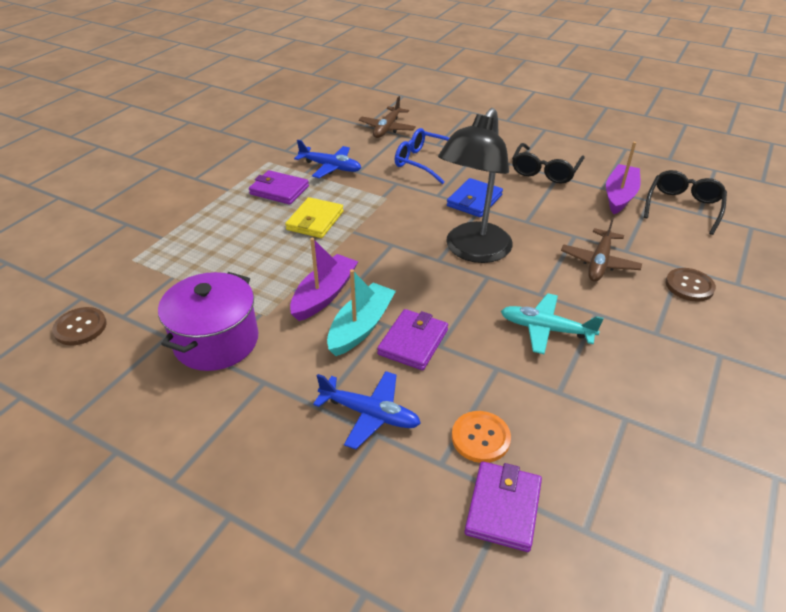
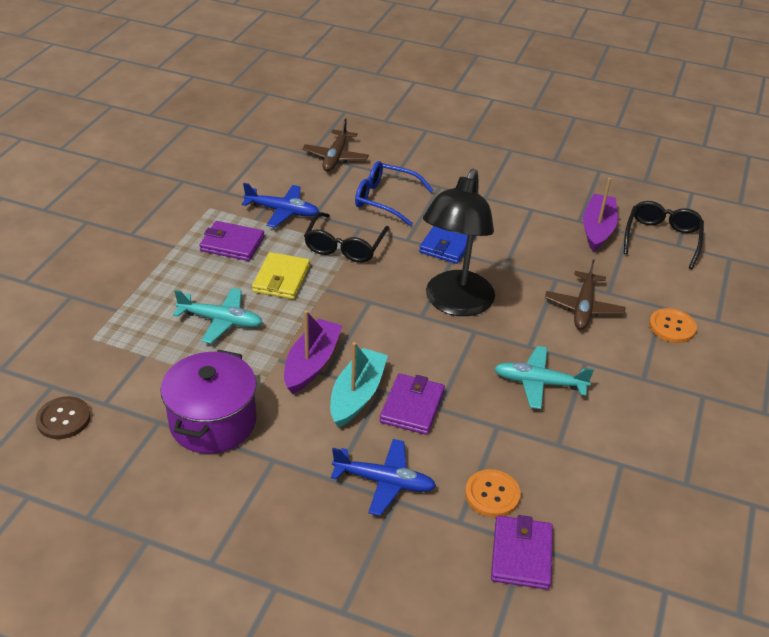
camera: 10 degrees left, 0 degrees up
(250, 252) = (220, 320): none -> turquoise plane
(545, 171) = (517, 203): black glasses -> black glasses (344, 246)
(689, 286) = (672, 327): brown button -> orange button

